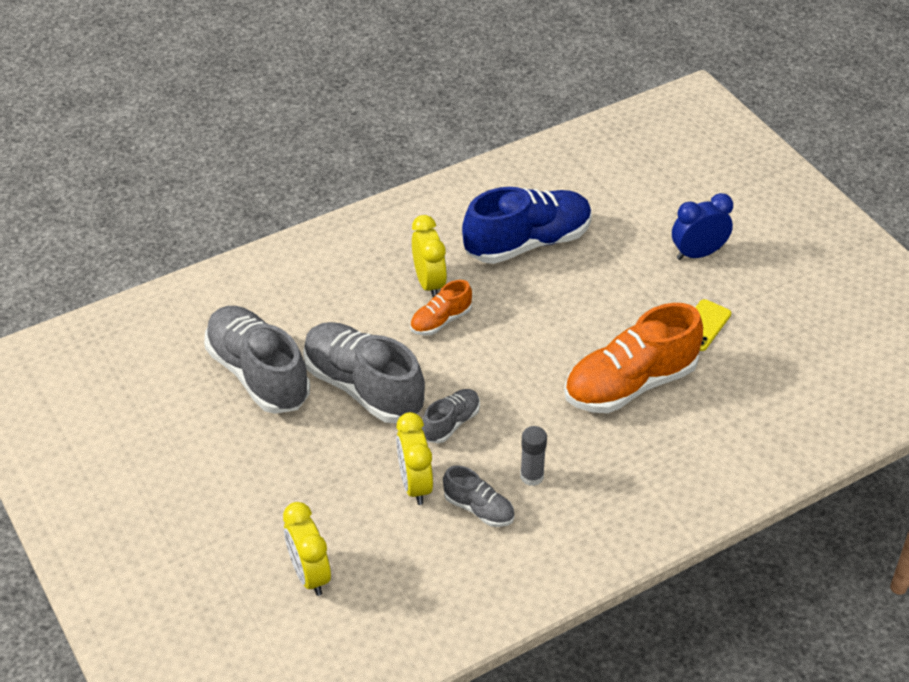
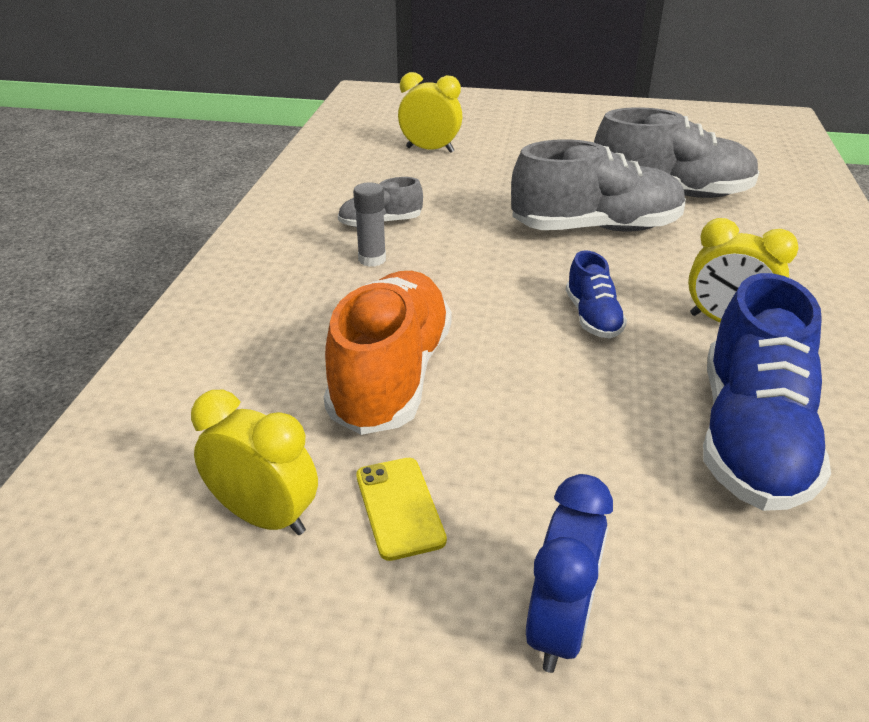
camera: 130 degrees right, 10 degrees down
(415, 484) = (448, 209): yellow clock -> yellow clock (265, 517)
(440, 321) = (648, 302): orange shoe -> none
(451, 423) = (492, 249): grey shoe -> none
(484, 336) = (592, 317): none -> blue shoe

